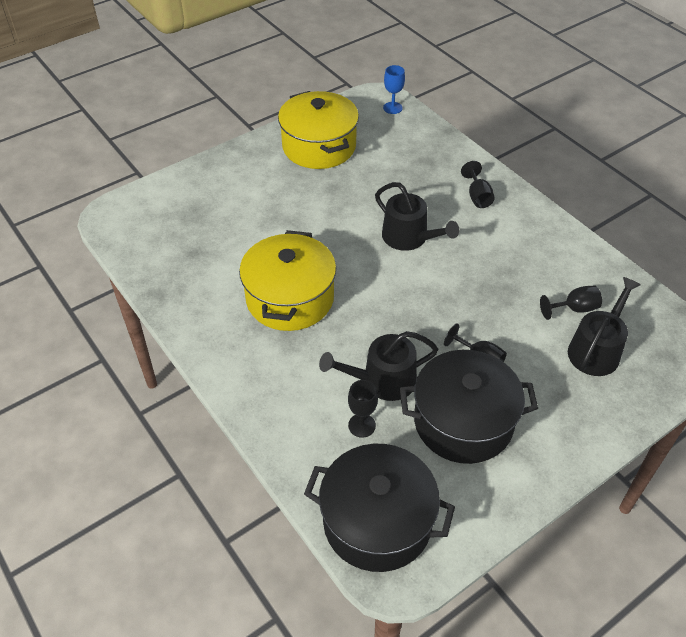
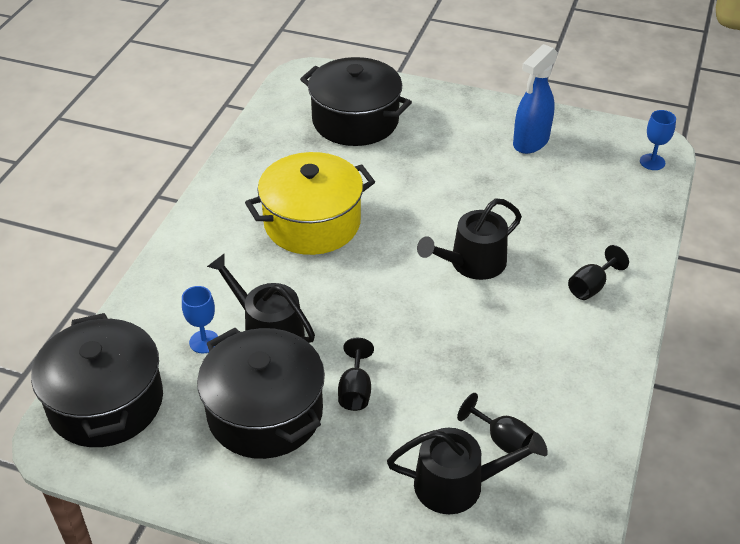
camera: 55 degrees right, 5 degrees down
(199, 217) = (355, 121): none -> black pot
(319, 146) = (530, 142): yellow pot -> blue spray bottle
(362, 425) = (204, 342): black goblet -> blue goblet
(409, 237) = (472, 263): black watering can -> black watering can turned 45 degrees clockwise

